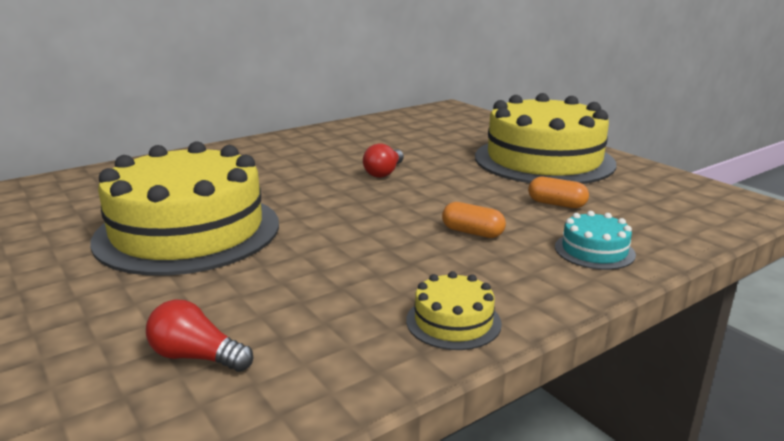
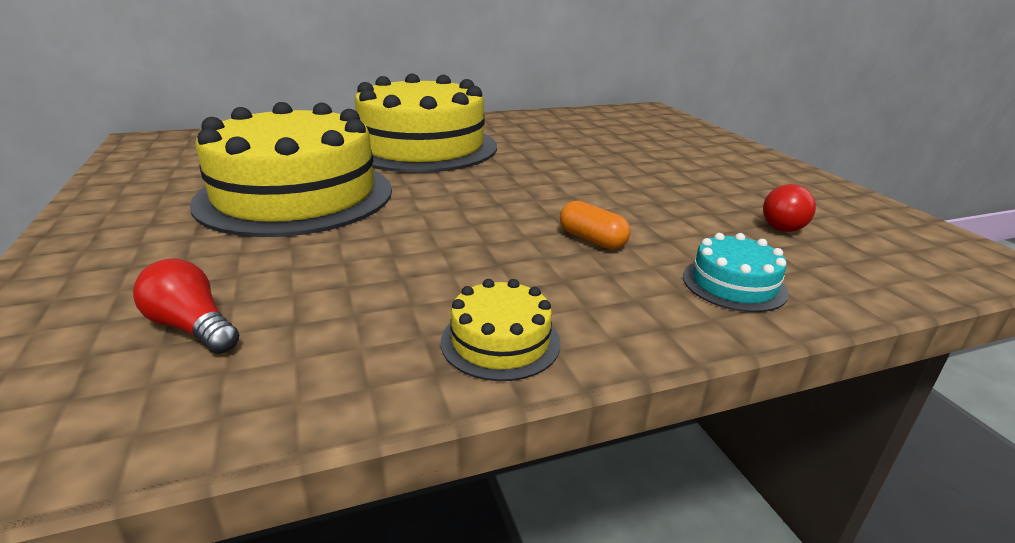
camera: 15 degrees right, 5 degrees up
(384, 173) = (535, 164): red light bulb -> red light bulb (787, 224)
(544, 160) = (727, 172): yellow cake -> yellow cake (422, 147)
(556, 204) = (715, 222): orange capsule -> none

